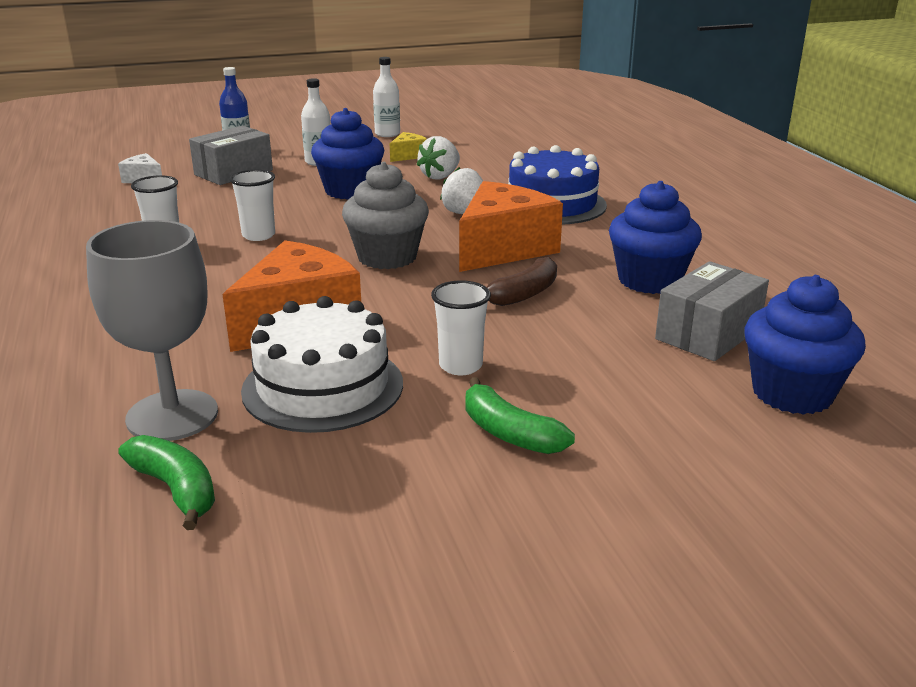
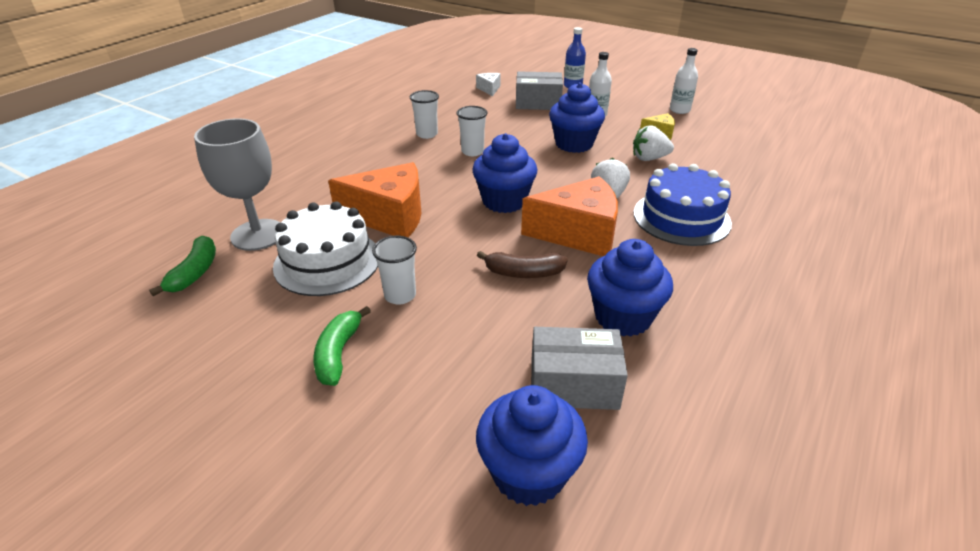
camera: 50 degrees right, 10 degrees up
(387, 257) = (504, 201): grey cupcake -> blue cupcake

